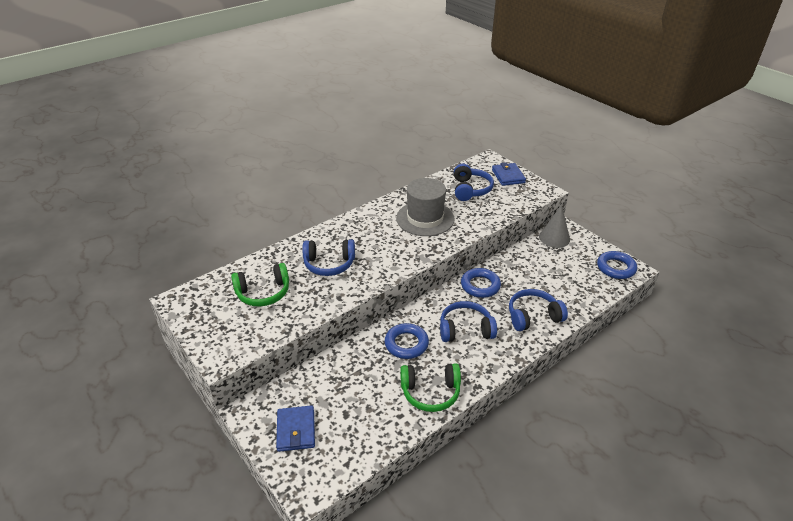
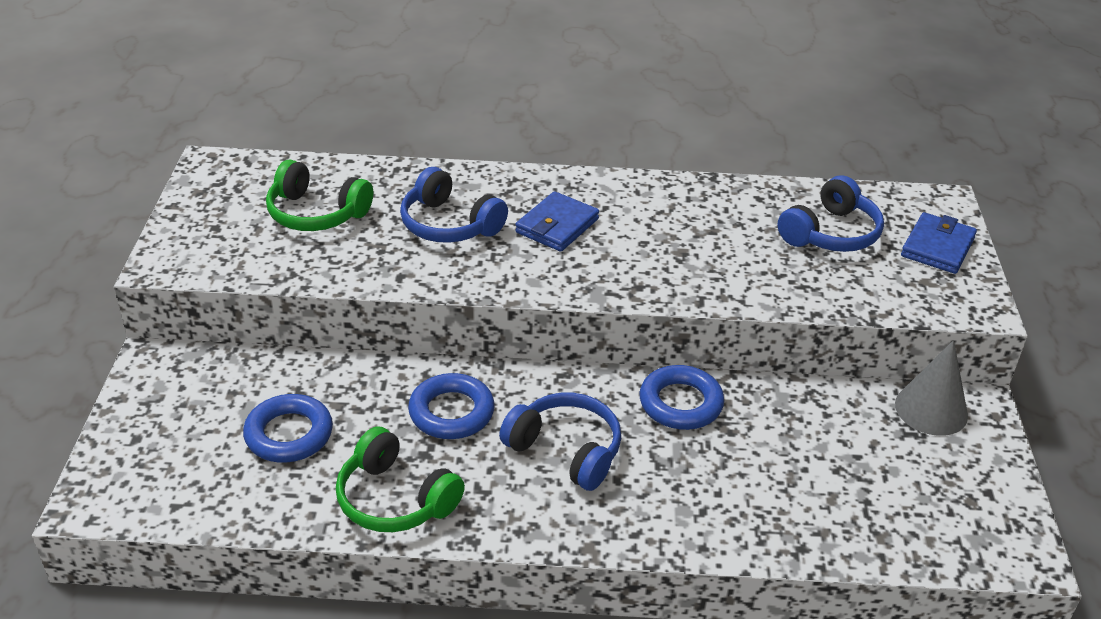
camera: 40 degrees right, 0 degrees up
(296, 430) = (174, 422): blue wallet -> blue wallet (557, 226)
(425, 218) = (684, 238): grey hat -> none
(533, 316) = (705, 505): blue headphones -> none
(616, 268) = (988, 531): blue ring -> blue ring (289, 434)

